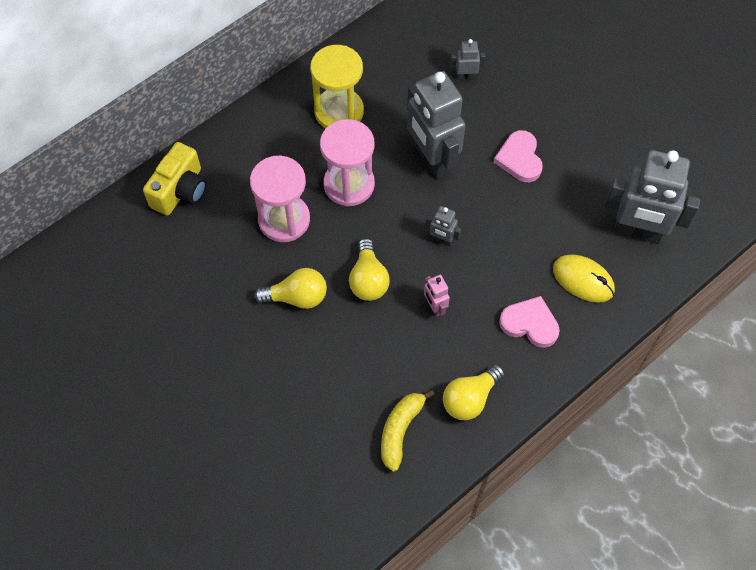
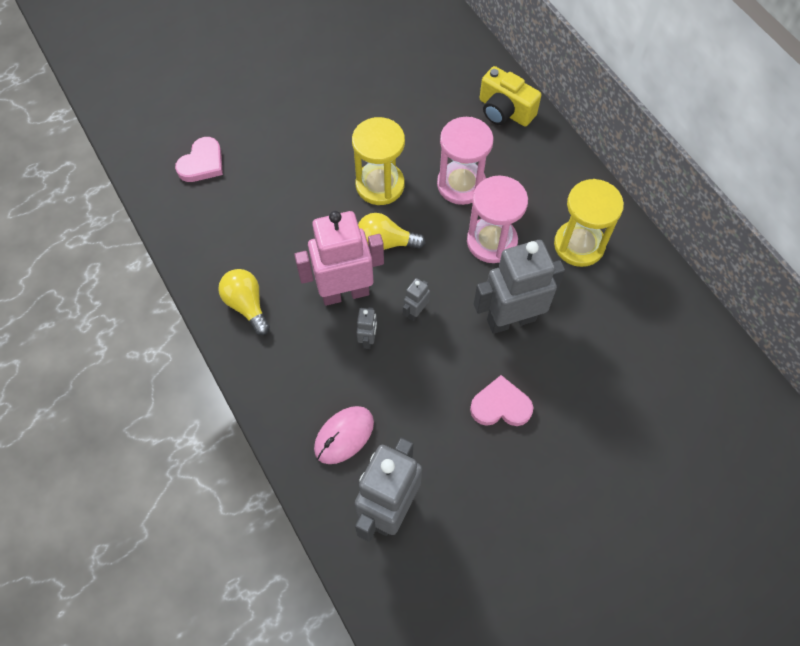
camera: 100 degrees right, 0 degrees up
(297, 297) = (380, 185): yellow light bulb -> yellow hourglass
(400, 430) = (234, 245): yellow banana -> none
(434, 307) = (345, 292): pink robot -> pink robot, size x2.30
(465, 76) = (615, 372): grey robot -> grey robot (368, 339)
(530, 324) = (308, 373): pink heart -> pink heart (202, 163)
(583, 280) = (344, 436): yellow mouse -> pink mouse

